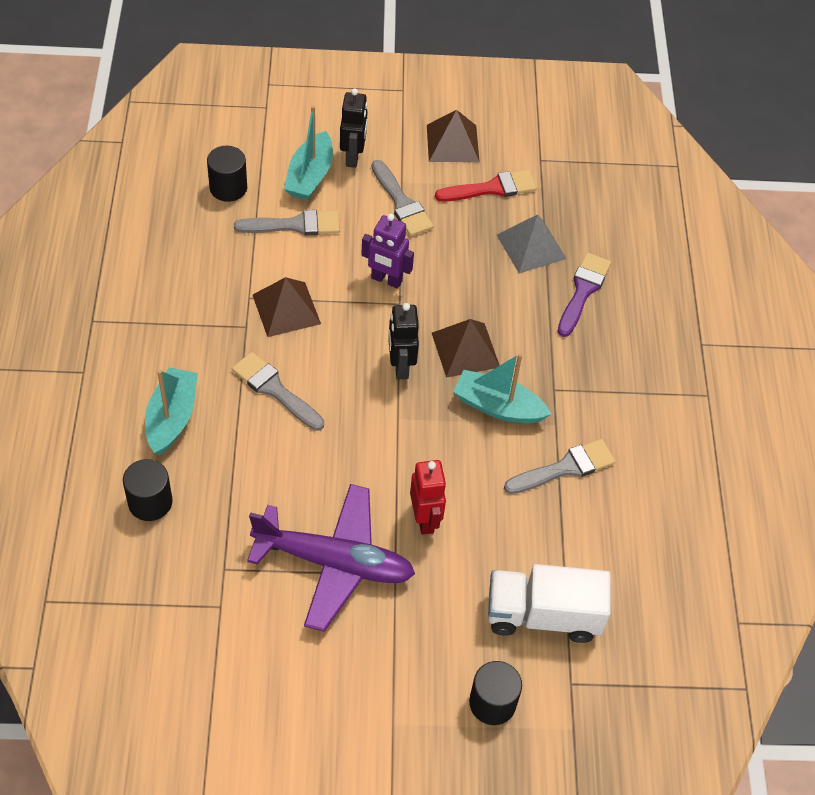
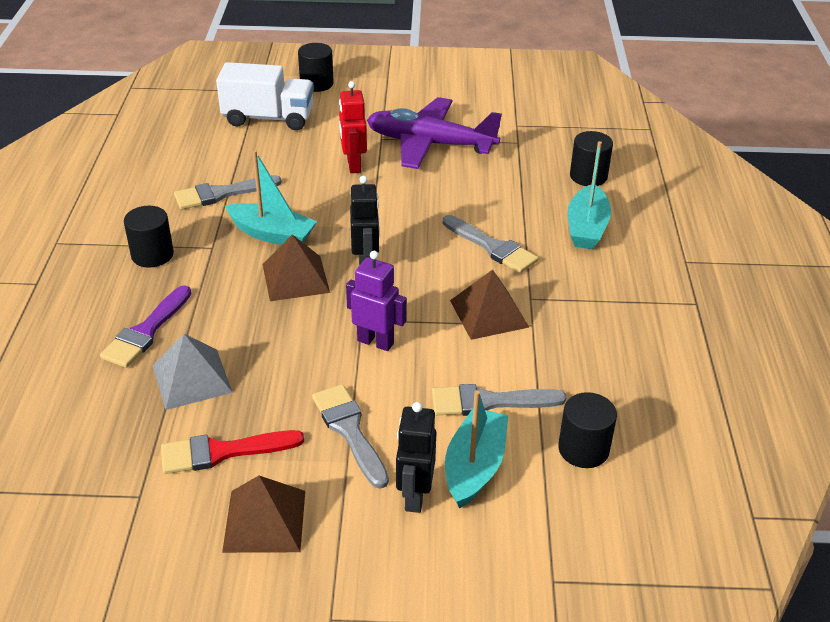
camera: 175 degrees left, 15 degrees down
(608, 378) = (152, 255): none -> black cylinder

